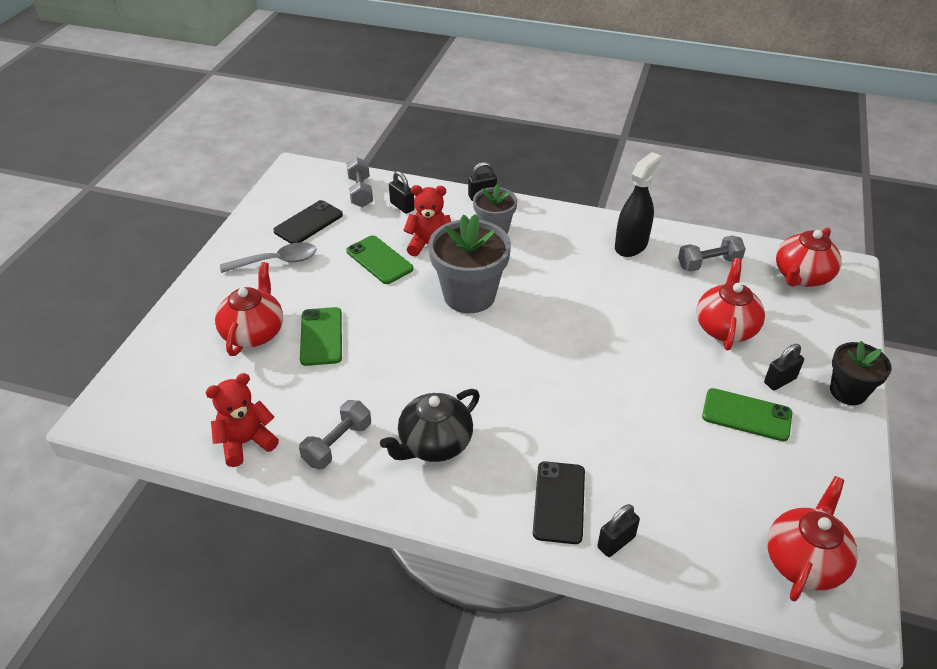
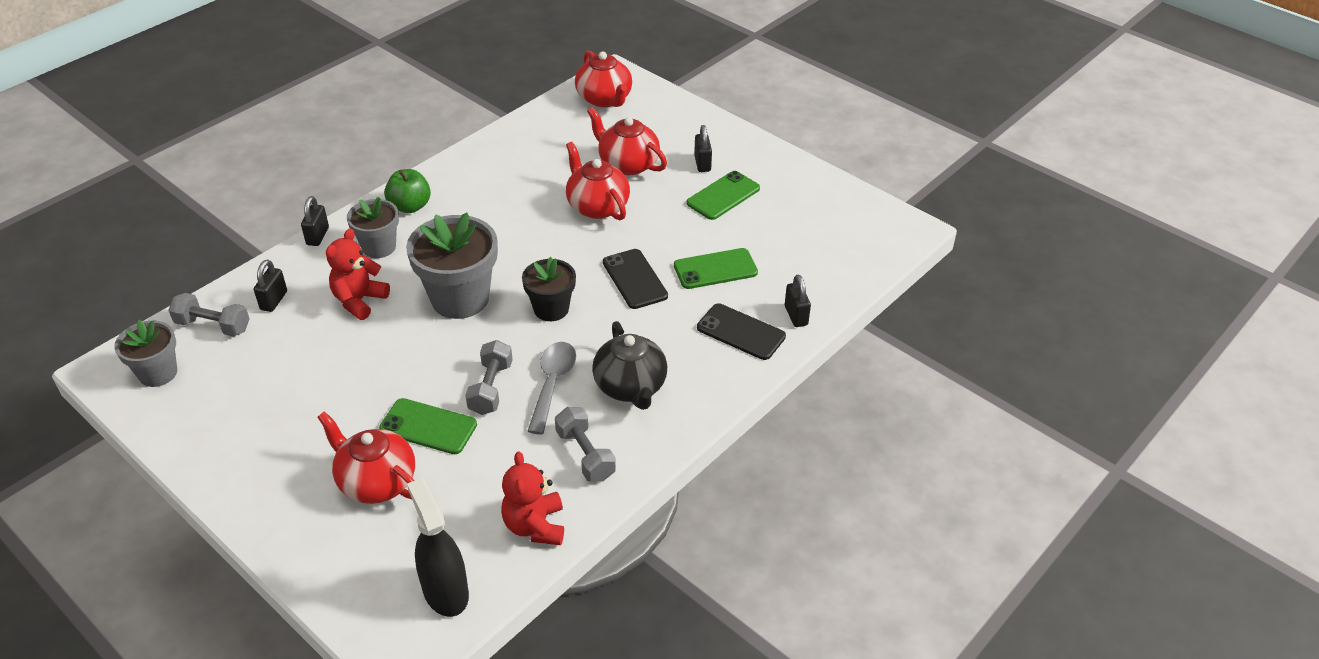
camera: 65 degrees left, 0 degrees up
(277, 261) = (271, 432): grey spoon -> grey spoon (552, 383)
(304, 190) = (158, 373): none -> grey flower pot
(308, 223) = (226, 386): black phone -> black phone (635, 279)
(379, 260) = (347, 346): green phone -> green phone (715, 269)
(402, 206) = (274, 300): black padlock -> black padlock turned 60 degrees counterclockwise
(552, 225) = (410, 206): none -> green apple
(631, 245) = (484, 170): black spray bottle -> black spray bottle (445, 591)
(708, 263) = (547, 138): grey dumbbell -> grey dumbbell (491, 388)
(804, 561) = (863, 230): red teapot -> red teapot (597, 206)
(848, 392) = (736, 137): black flower pot -> black flower pot (551, 309)

